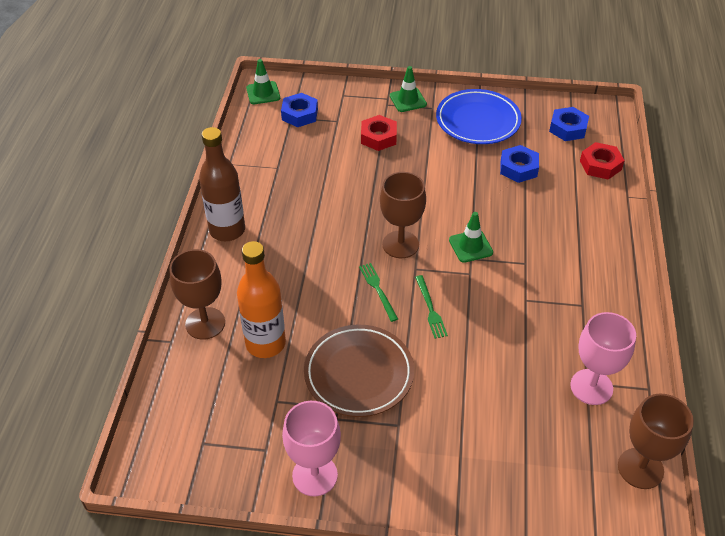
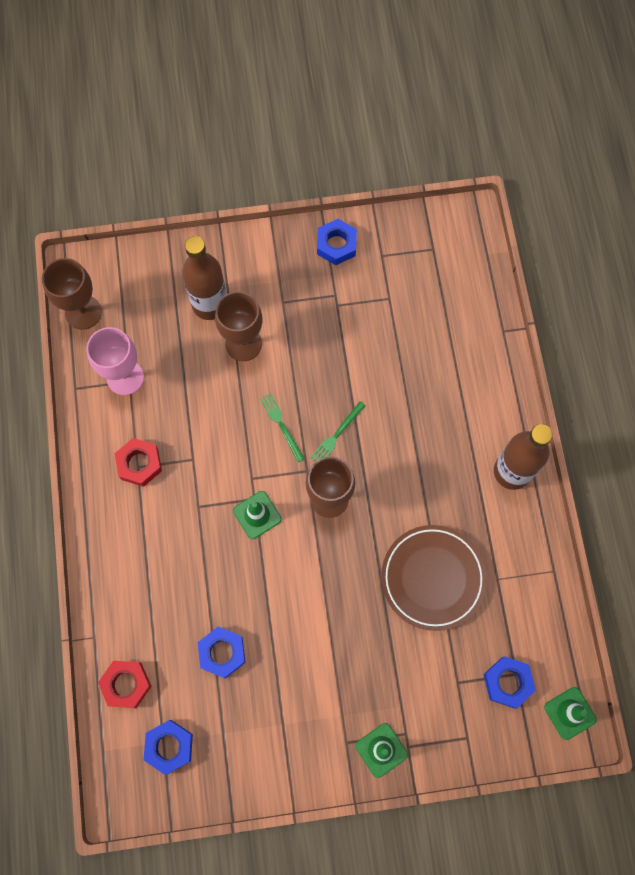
camera: 165 degrees right, 25 degrees up
(205, 323) = (482, 356): brown goblet -> brown goblet (243, 344)
(265, 343) = (420, 349): orange bottle -> none
(315, 475) = (336, 245): pink goblet -> blue nut
(359, 374) = (328, 340): brown plate -> brown plate (433, 578)
(378, 137) = (398, 664): red nut -> red nut (139, 464)
(378, 290) = (336, 435): green fork -> green fork turned 75 degrees clockwise
(478, 121) = (284, 730): blue plate -> none
(484, 442) = (210, 304): none -> brown bottle

